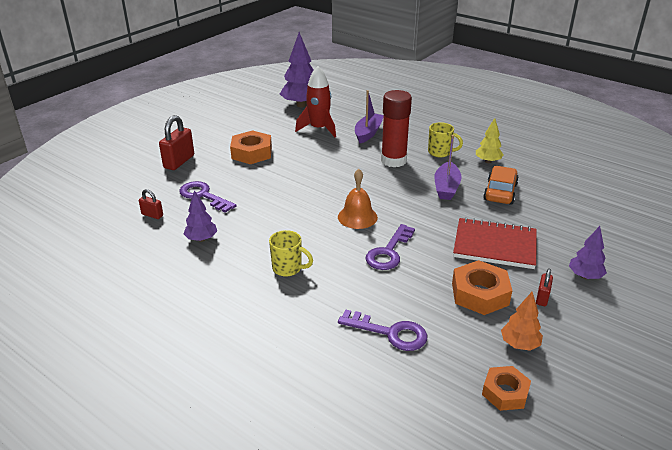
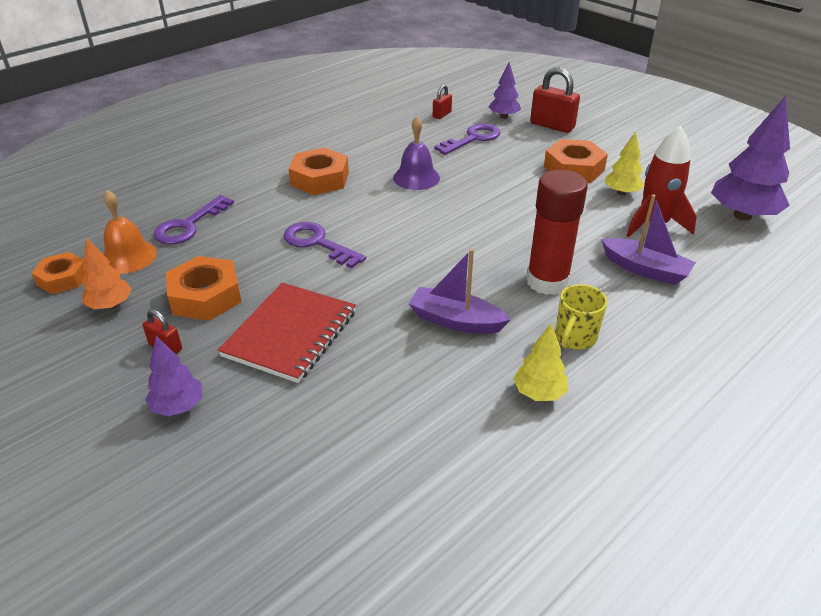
camera: 100 degrees right, 5 degrees up
(201, 239) = (390, 137): purple tree -> purple tree (504, 116)
(276, 217) = (416, 177): none -> purple bell
(282, 137) = (621, 192): none -> yellow tree
(288, 268) = (320, 179): yellow mug -> orange nut
(357, 217) = (399, 230): orange bell -> orange bell (128, 257)
(500, 192) = (428, 379): orange car -> none

